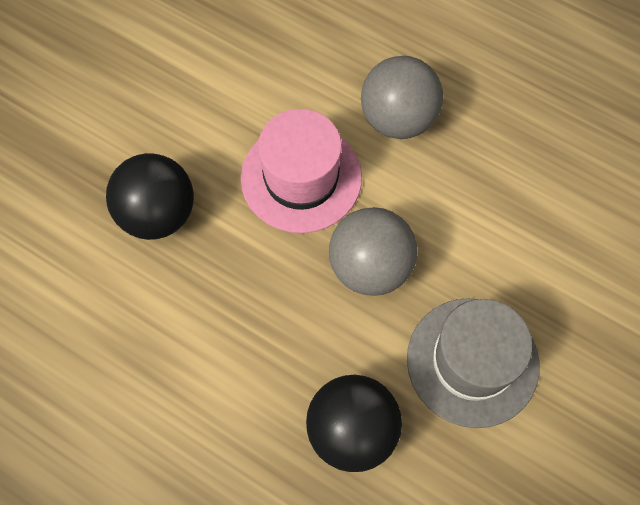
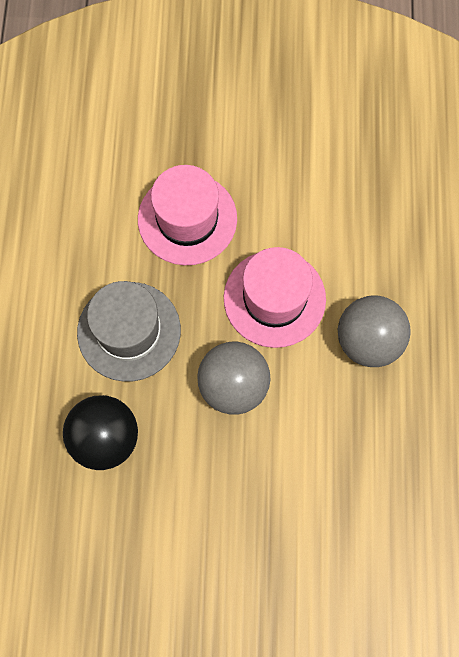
camera: 60 degrees right, 5 degrees up
(157, 214) = (187, 219): black ball -> pink hat
(472, 362) = (202, 497): grey hat -> grey hat (129, 331)

